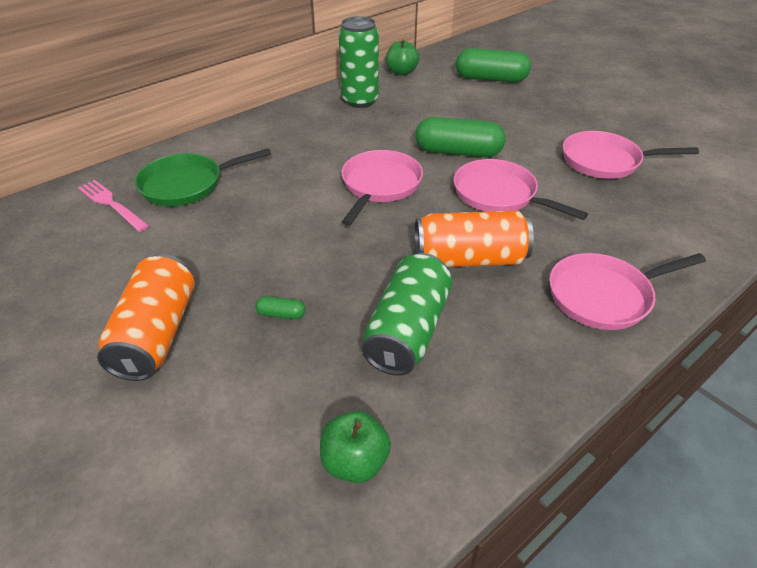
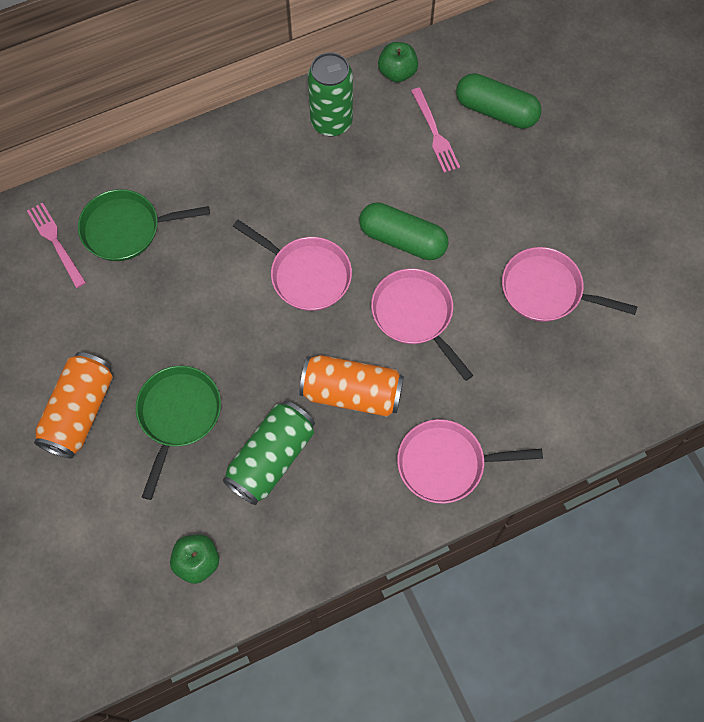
camera: 15 degrees right, 25 degrees up
(281, 314) = (178, 416): green capsule -> green pan
(379, 186) = (306, 274): pink pan -> pink pan turned 90 degrees clockwise
(449, 95) = (435, 133): none -> pink fork

